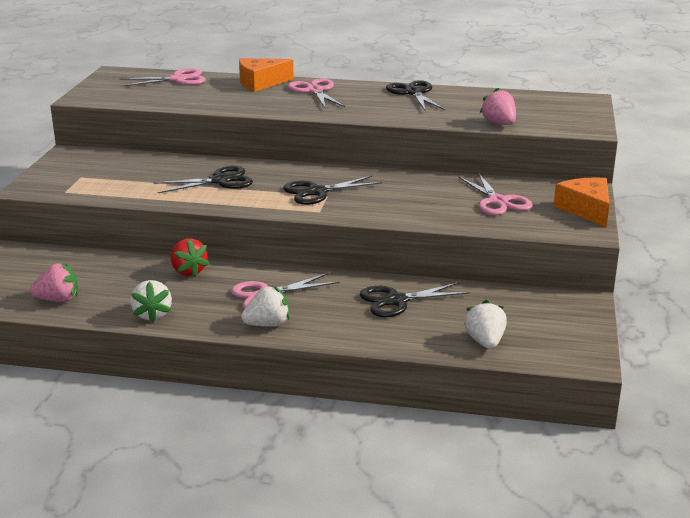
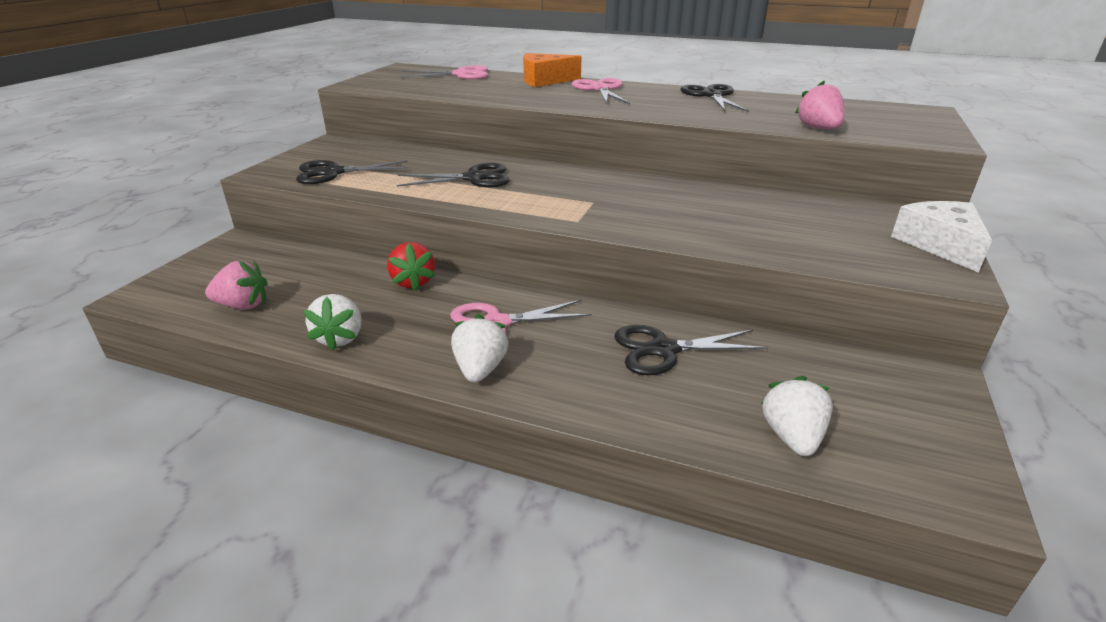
camera: 10 degrees right, 5 degrees up
(268, 324) = (480, 369): white strawberry -> white strawberry turned 75 degrees counterclockwise
(317, 192) = (582, 198): black scissors -> black scissors (333, 173)
(498, 201) = (813, 225): pink scissors -> none
(586, 210) = (940, 245): orange cheese -> white cheese

